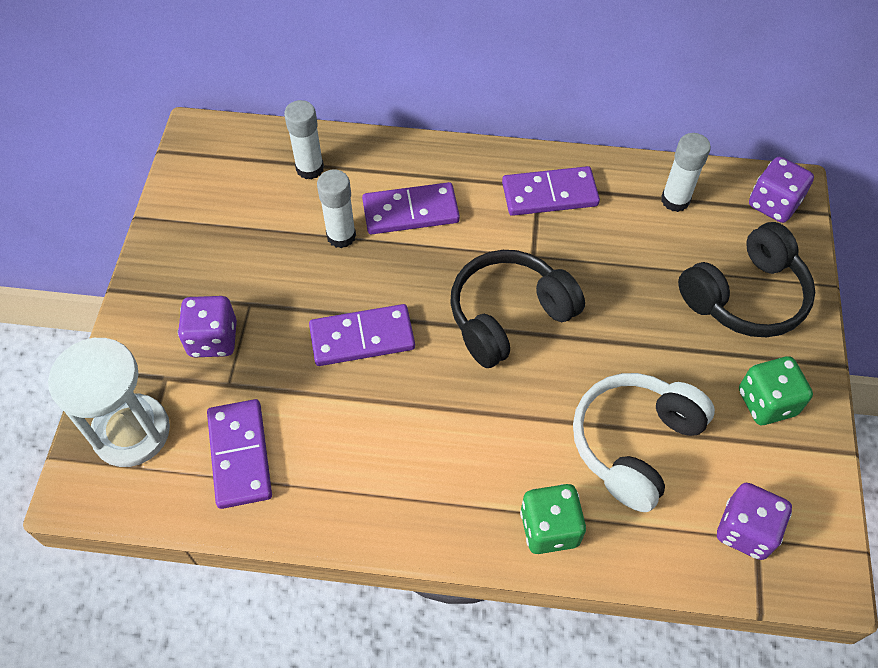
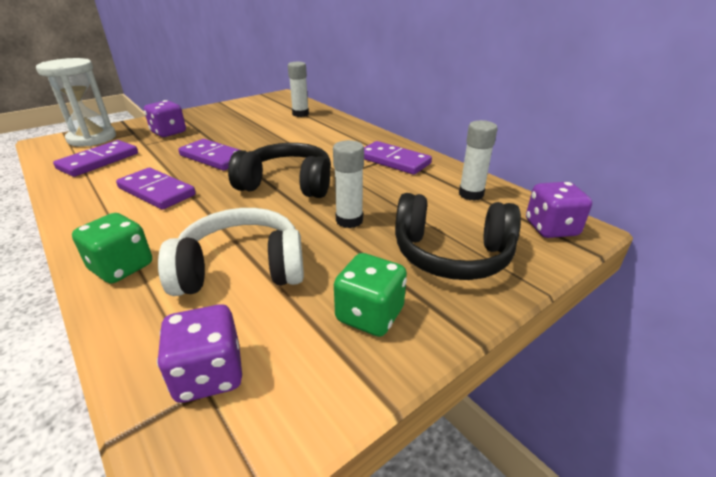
camera: 45 degrees right, 25 degrees down
(341, 236) = (272, 132): white glue stick -> white glue stick (349, 220)
(410, 211) = (315, 138): purple domino -> purple domino (157, 191)

